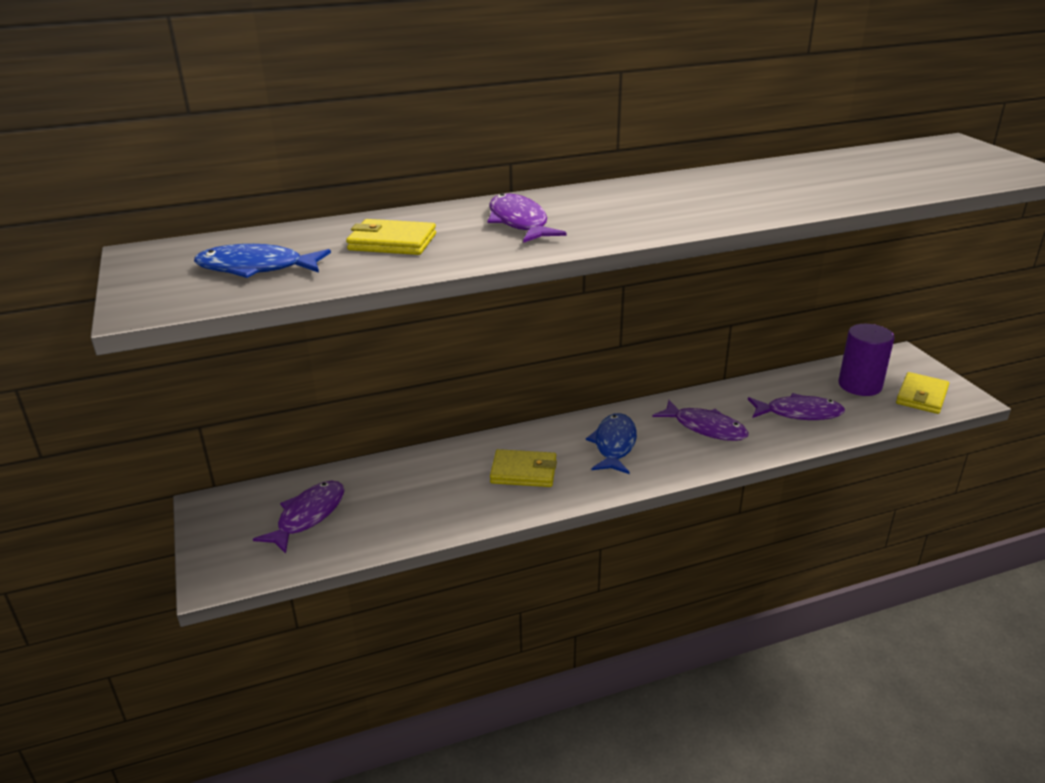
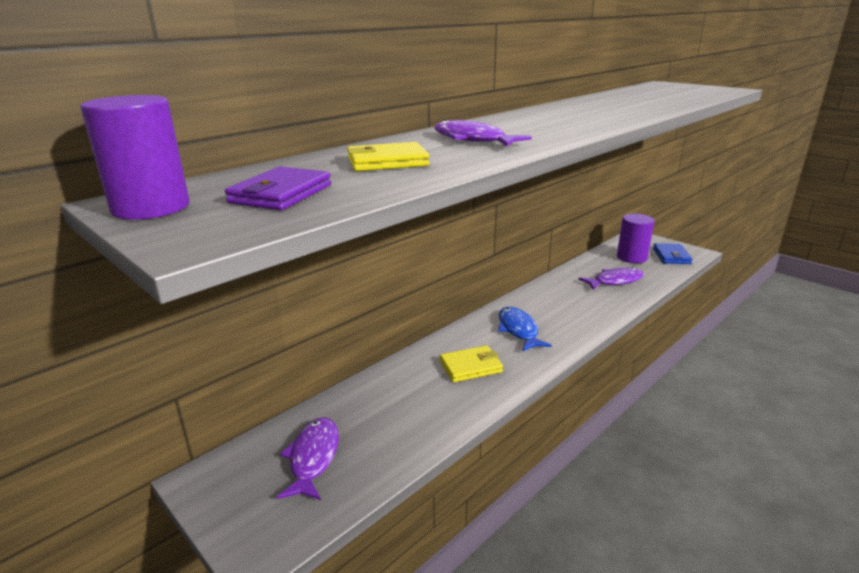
camera: 25 degrees left, 5 degrees down
(152, 264) = (151, 208): none -> purple cylinder
(256, 268) = (281, 194): blue fish -> purple wallet
(705, 428) = (567, 304): purple fish -> none
(921, 396) = (671, 256): yellow wallet -> blue wallet

